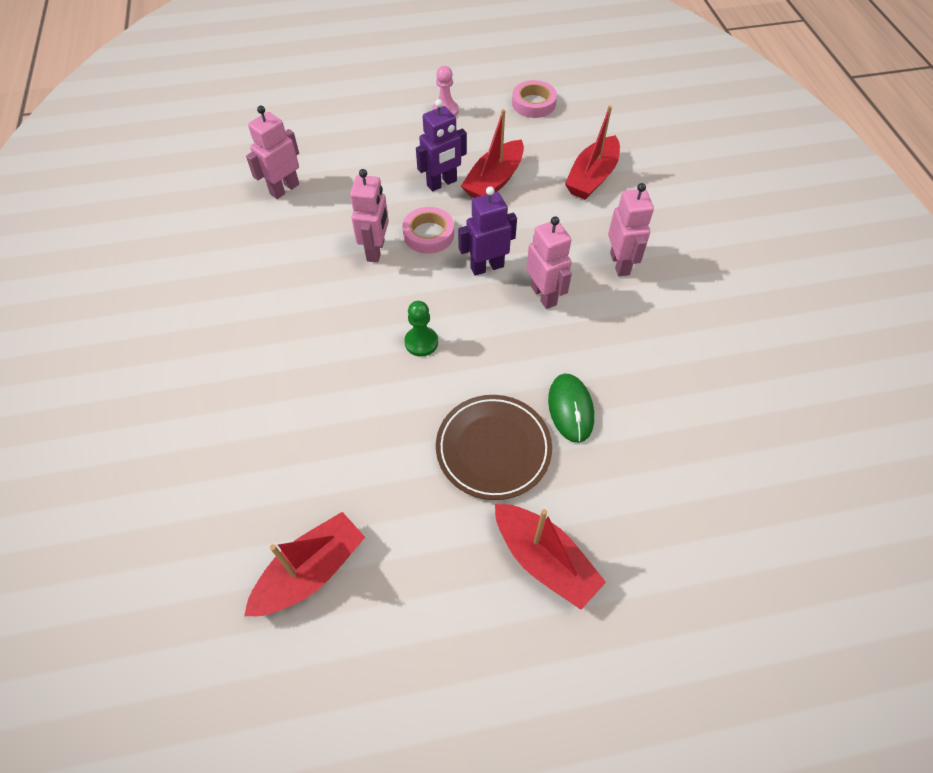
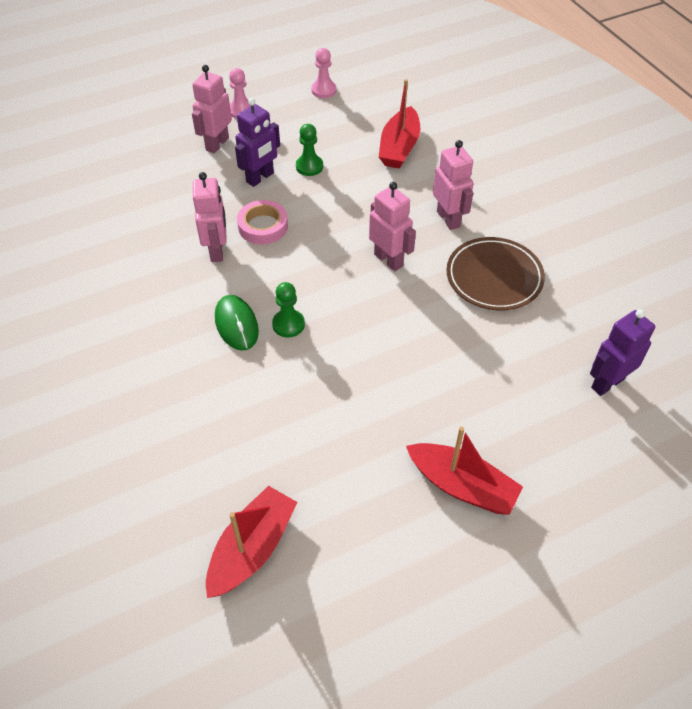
camera: 15 degrees left, 5 degrees down
(284, 189) = (105, 211): pink robot -> pink robot (217, 144)
(487, 267) = (327, 245): purple robot -> purple robot (607, 383)
(493, 449) = (386, 402): brown plate -> brown plate (494, 277)
(494, 181) = (309, 166): red boat -> green pawn
(533, 103) = (324, 90): pink tape -> pink pawn
(570, 409) = (444, 353): green mouse -> green mouse (236, 324)

